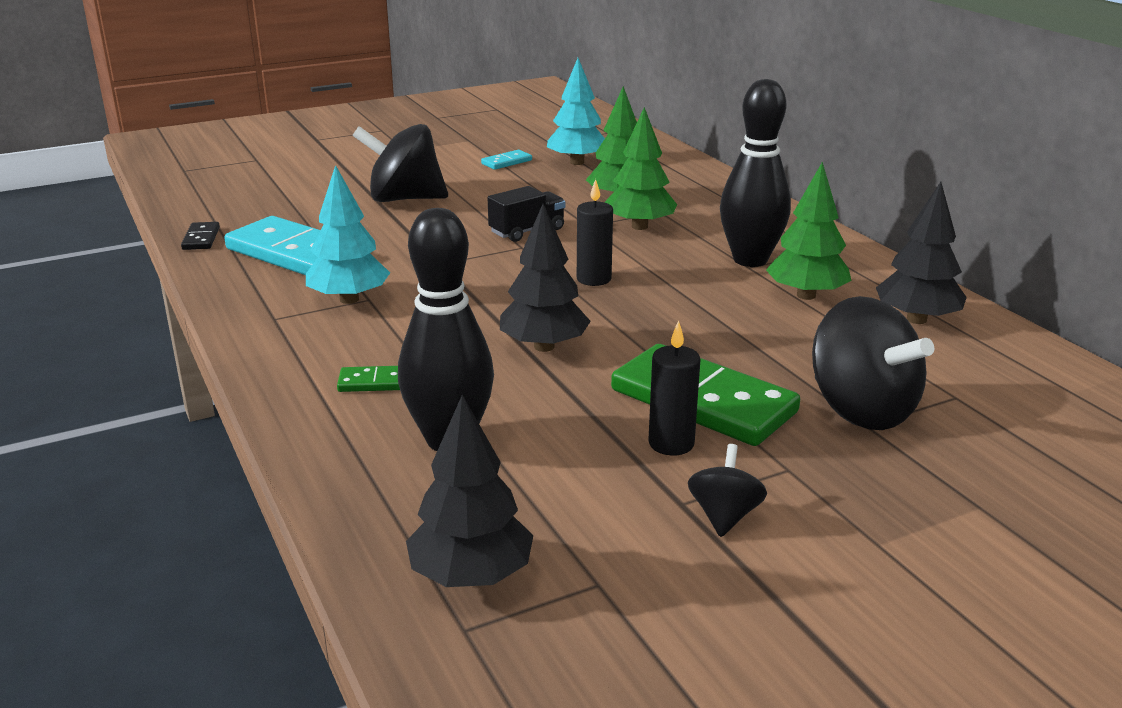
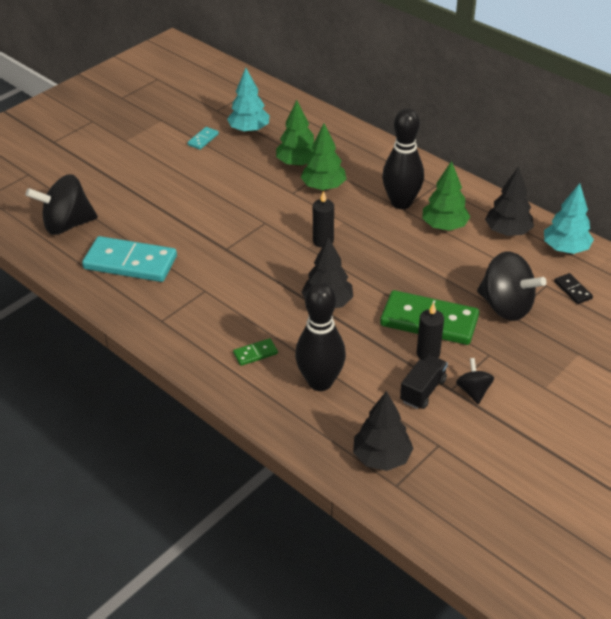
camera: 20 degrees left, 15 degrees up
(201, 238) = (58, 263): black domino -> black domino (573, 290)
(349, 299) = (194, 294): turquoise tree -> turquoise tree (565, 249)
(404, 199) = (161, 193): black spinning top -> black spinning top (67, 225)
(527, 231) = (259, 207): black truck -> black truck (423, 390)

